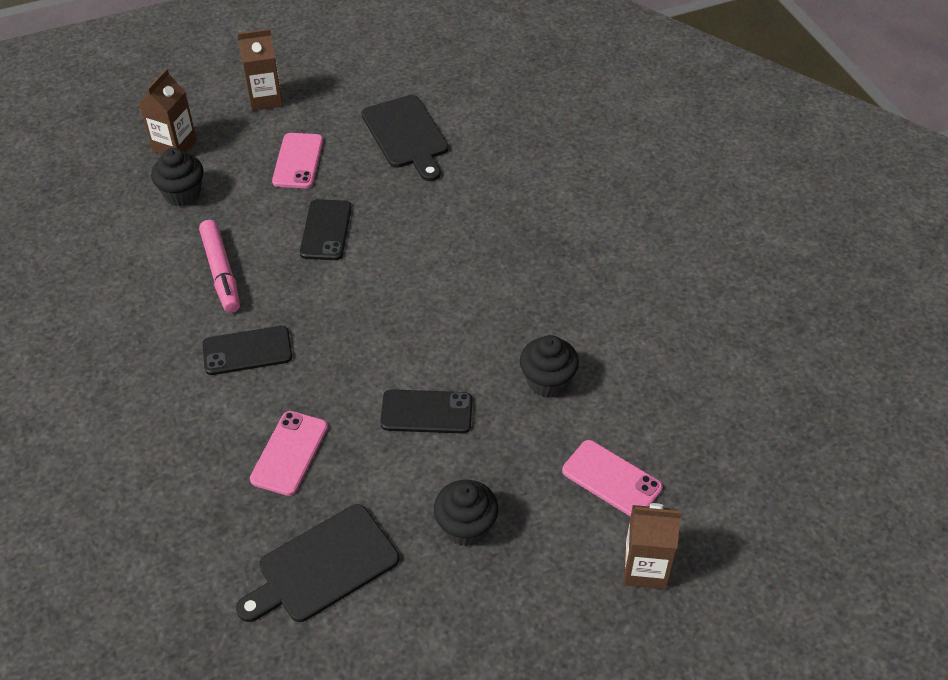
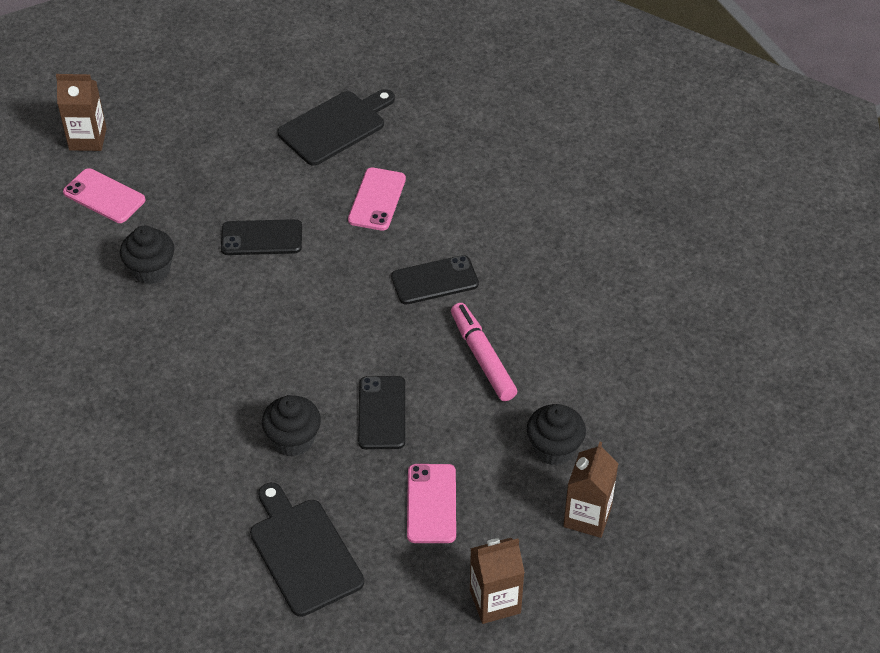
camera: 175 degrees right, 0 degrees up
(466, 527) = (226, 157): black cupcake -> black cupcake (293, 440)

